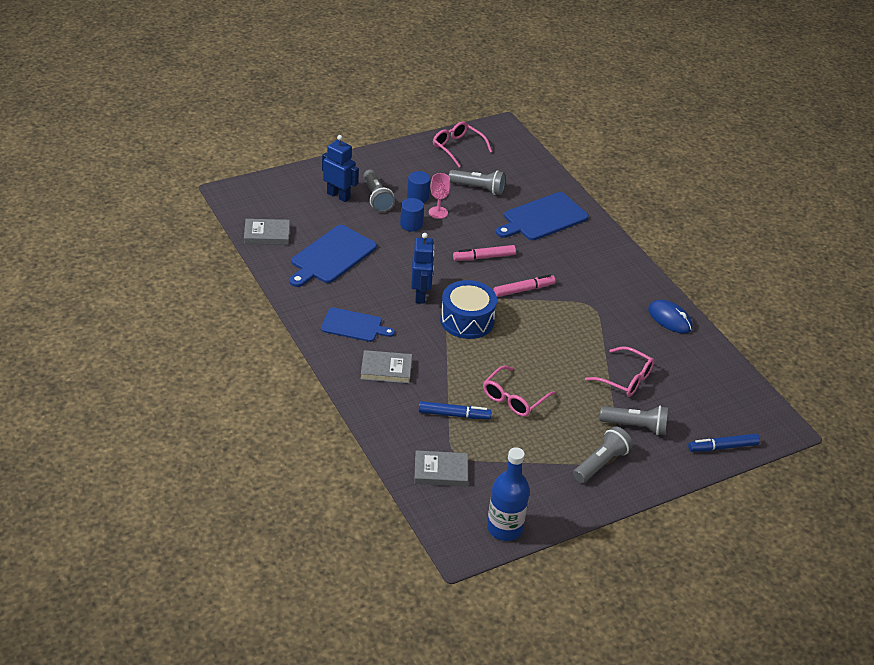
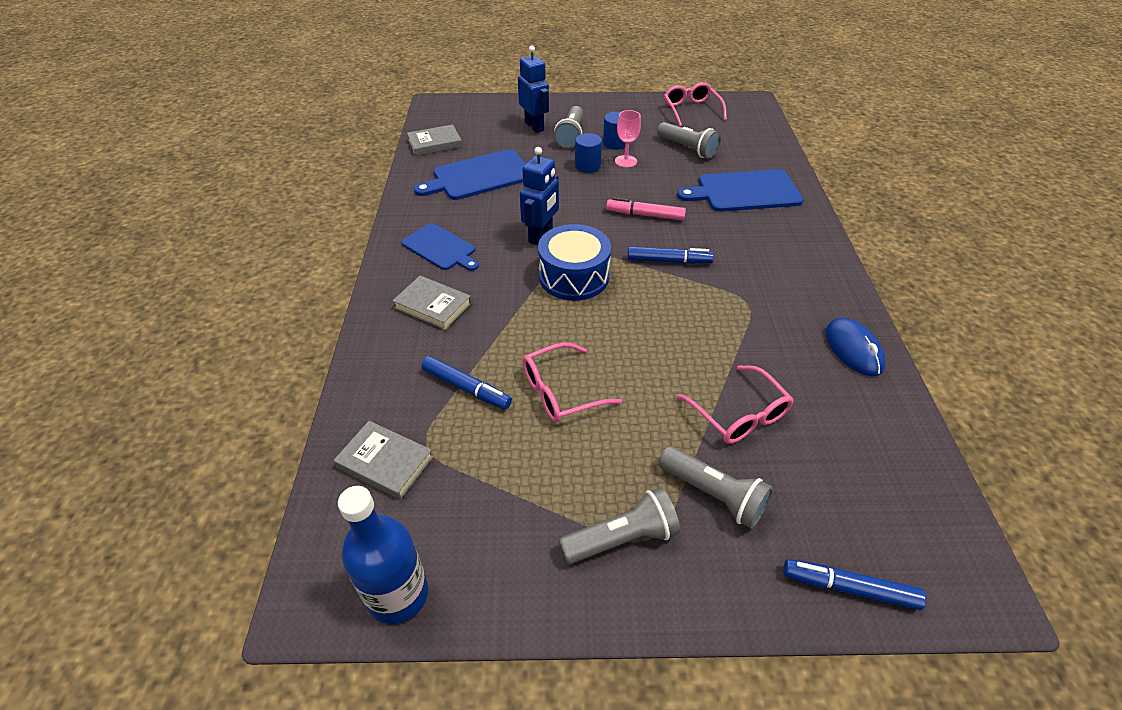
camera: 30 degrees right, 5 degrees up
(267, 234) = (435, 143): grey book -> grey book turned 45 degrees counterclockwise
(523, 290) = (668, 261): pink marker -> blue marker

